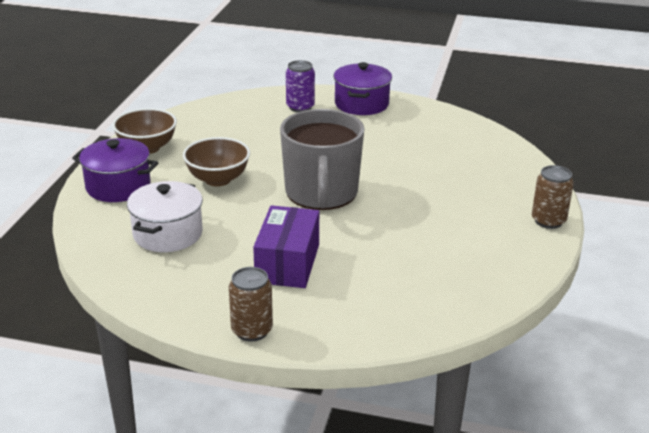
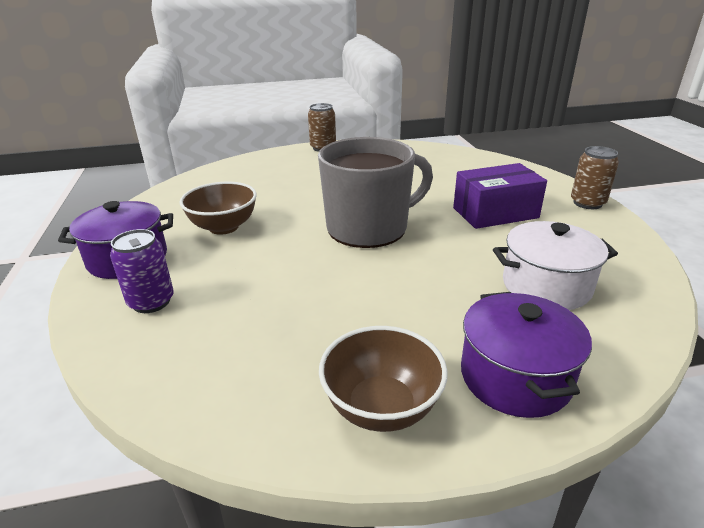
camera: 115 degrees left, 0 degrees up
(218, 179) = (405, 297): brown bowl -> brown bowl (224, 227)

